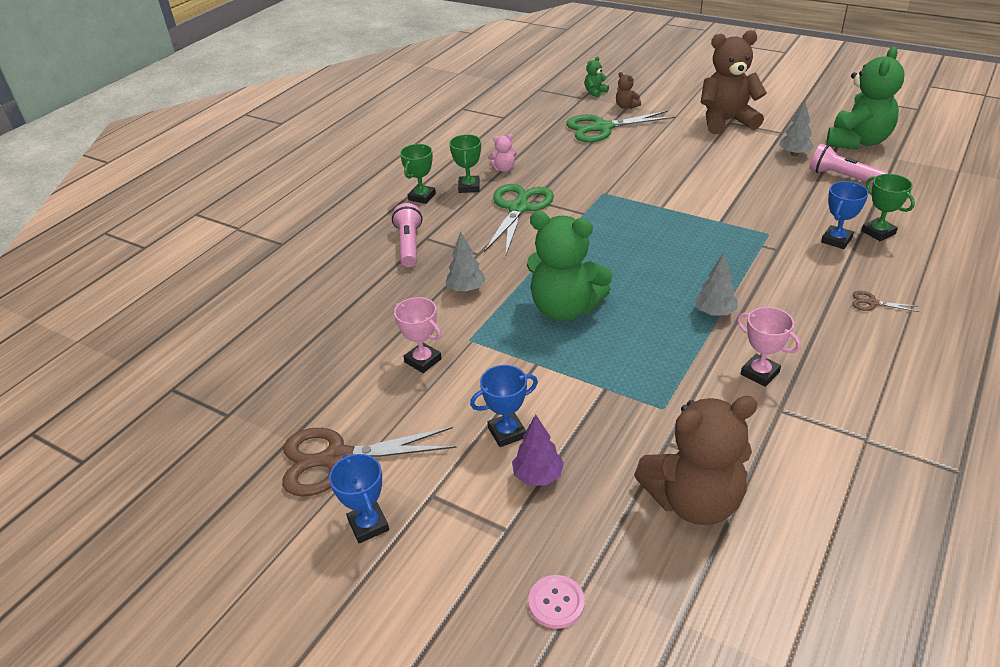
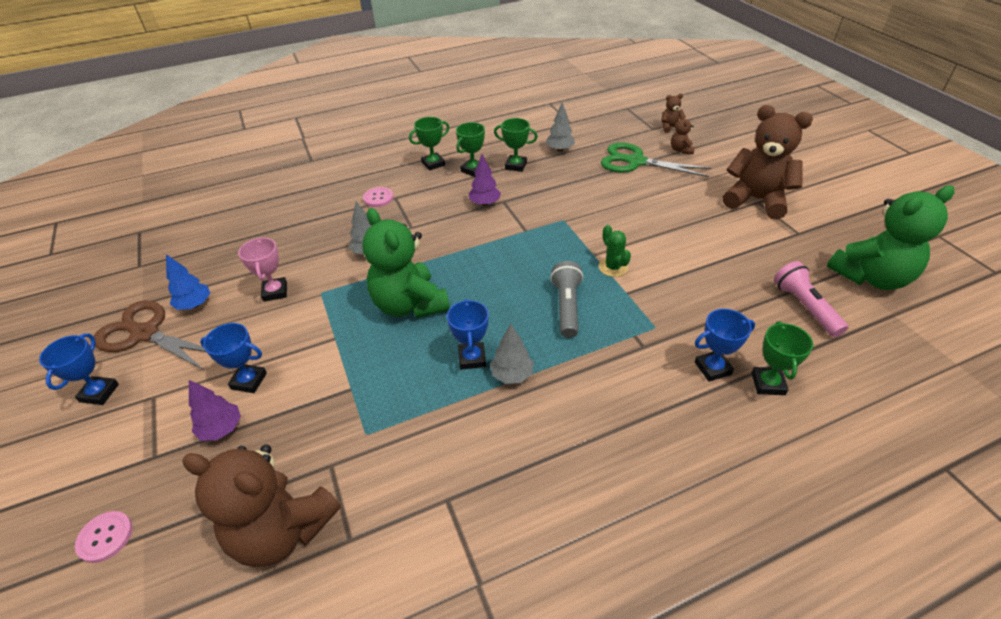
camera: 35 degrees right, 5 degrees up
(353, 411) = (195, 305): none -> blue tree
(409, 245) = (378, 198): pink flashlight -> pink button
(504, 169) = (516, 166): pink teddy bear -> green trophy
(518, 208) = (485, 203): green scissors -> purple tree
(595, 92) = (670, 127): green teddy bear -> brown teddy bear
(670, 318) = (472, 358): none -> blue trophy
(687, 209) = (613, 267): none -> green cactus
(691, 250) = (566, 307): none -> grey flashlight
(760, 373) = (475, 454): pink trophy -> none
(794, 154) = (783, 260): grey tree -> grey tree (560, 149)
(872, 303) = (664, 452): brown scissors -> none

